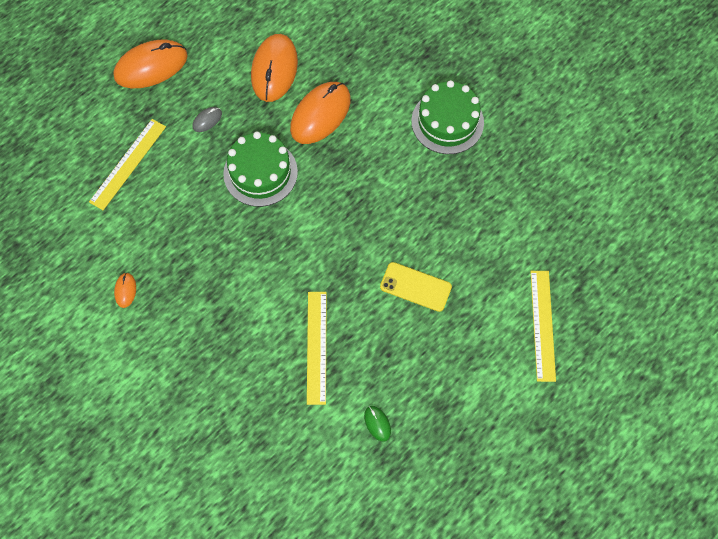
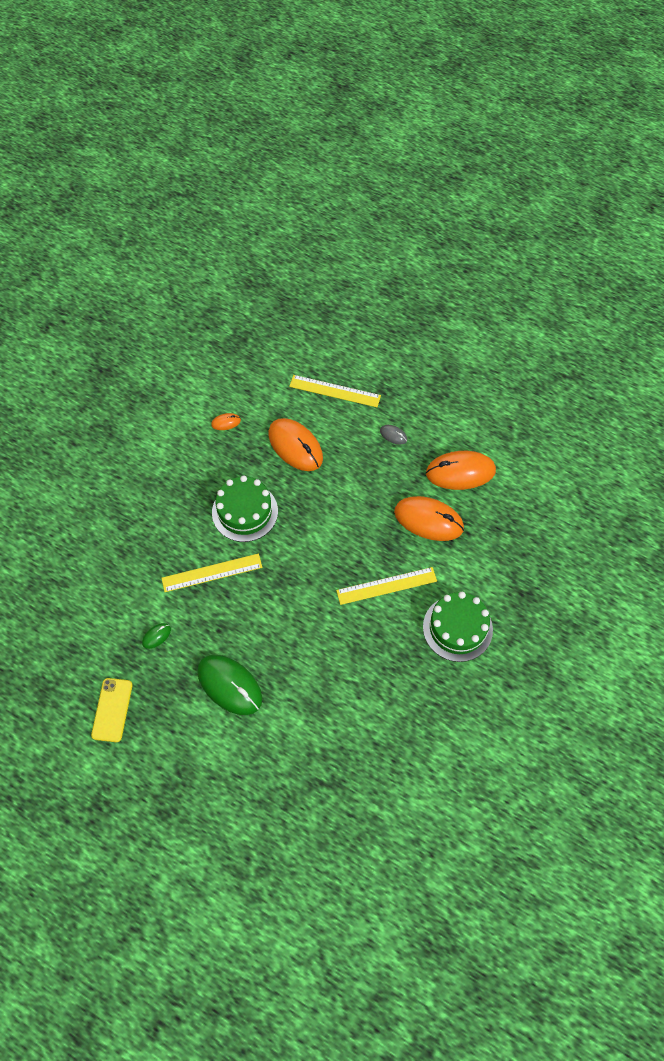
camera: 75 degrees right, 5 degrees down
(151, 66) = (429, 380): orange mouse -> orange mouse (295, 446)
(260, 172) = (357, 488): green cake -> green cake (245, 512)
(415, 287) = (285, 638): yellow phone -> yellow phone (112, 710)
(455, 356) = (229, 685): none -> green mouse
(543, 325) = (277, 756): yellow ruler -> yellow ruler (386, 586)

